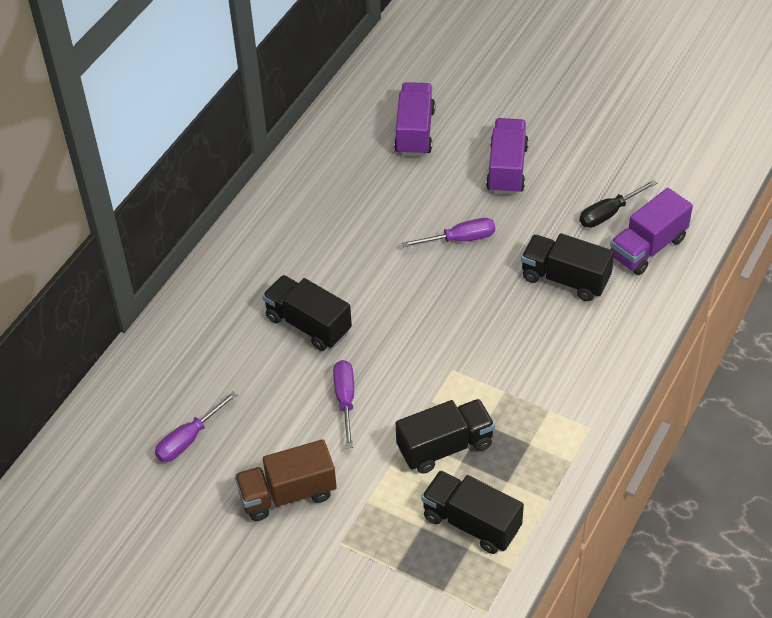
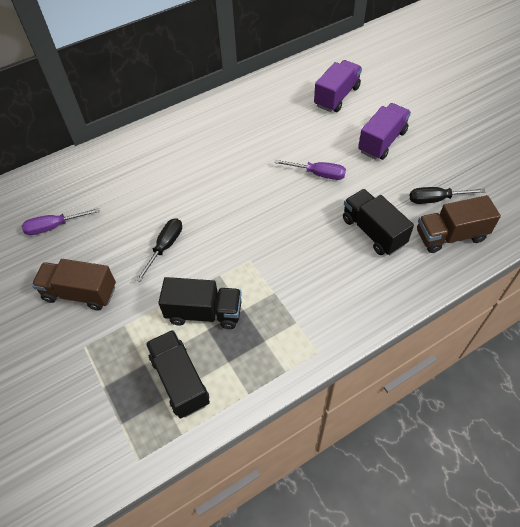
camera: 30 degrees right, 5 degrees up
(308, 324) = (181, 187): black truck -> none
(345, 400) = (165, 247): purple screwdriver -> black screwdriver
(647, 247) = (450, 235): purple truck -> brown truck

